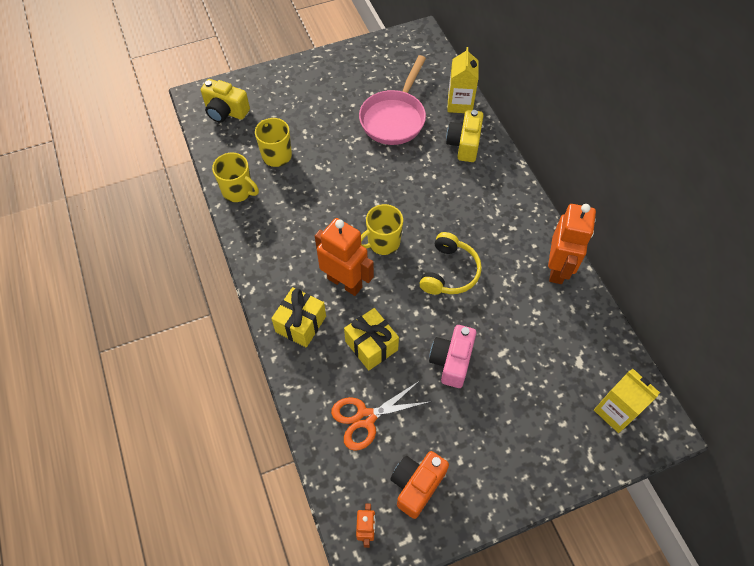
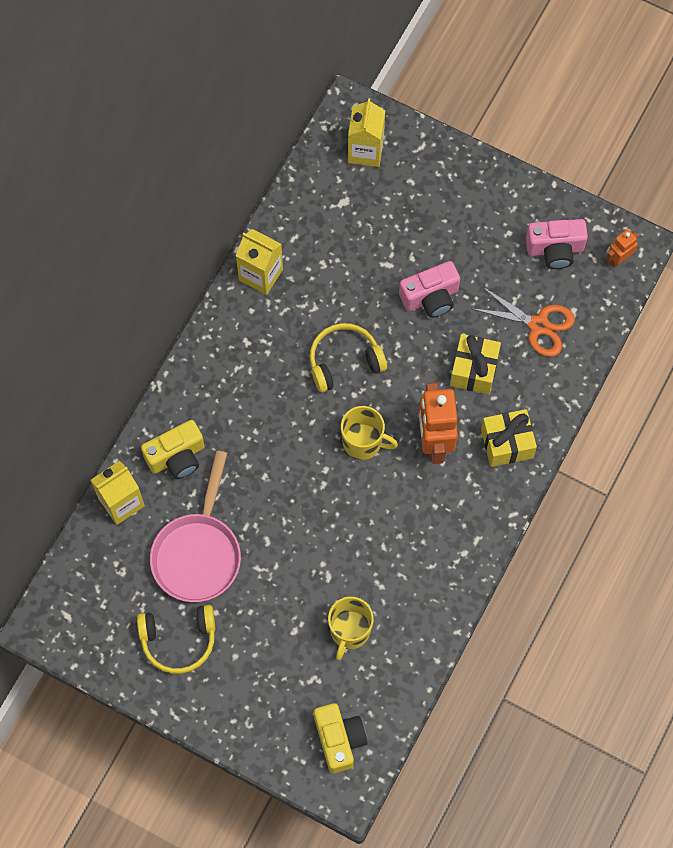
camera: 130 degrees left, 10 degrees up
(238, 191) = (424, 627): yellow mug -> none
(354, 80) = (178, 640): none -> yellow headphones
(394, 118) = (198, 553): pink pan -> pink pan turned 120 degrees clockwise
(416, 485) = (555, 249): orange camera -> pink camera
(558, 268) = (261, 274): orange robot -> yellow carton

